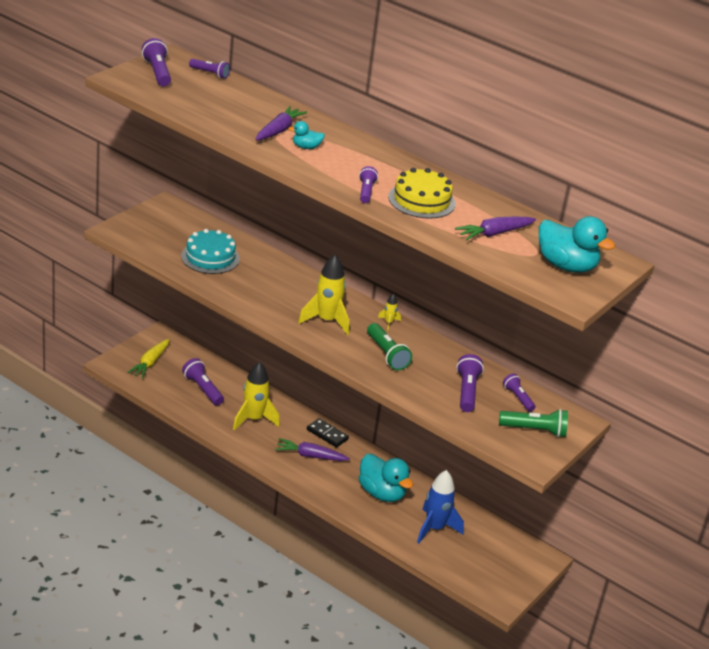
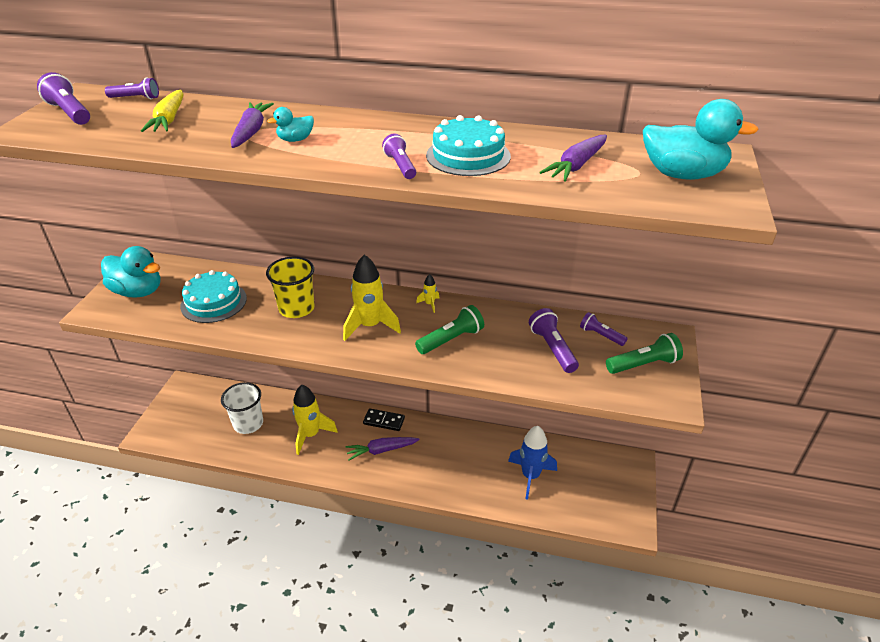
camera: 20 degrees left, 5 degrees up
(150, 363) = (185, 417): yellow carrot -> yellow carrot (169, 120)
(203, 389) = (248, 423): purple flashlight -> white cup
(274, 286) = (296, 308): none -> yellow cup
(382, 493) = (464, 460): turquoise duck -> turquoise duck (138, 291)
(386, 354) = (451, 339): green flashlight -> green flashlight turned 75 degrees counterclockwise
(421, 200) = (468, 156): yellow cake -> turquoise cake

